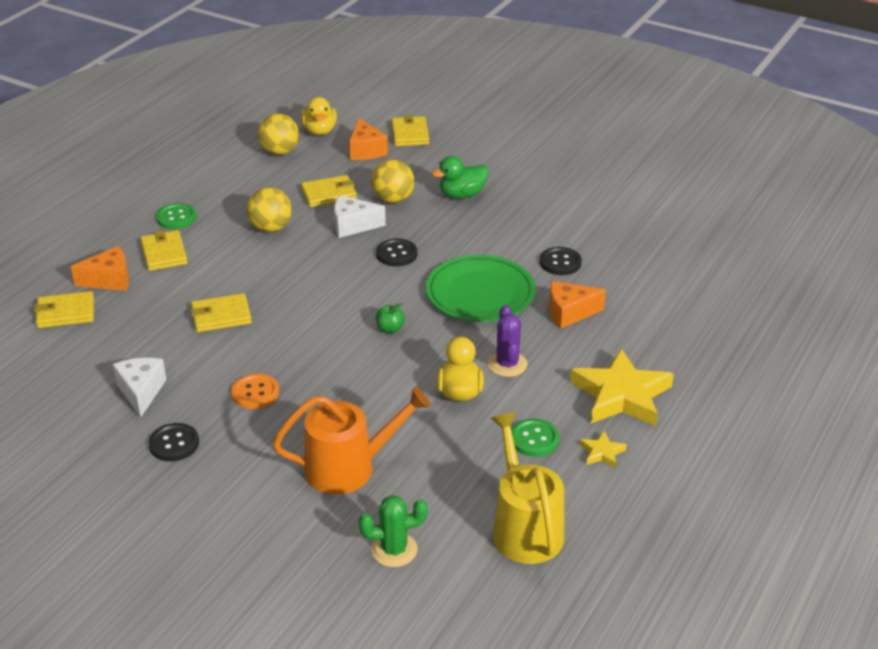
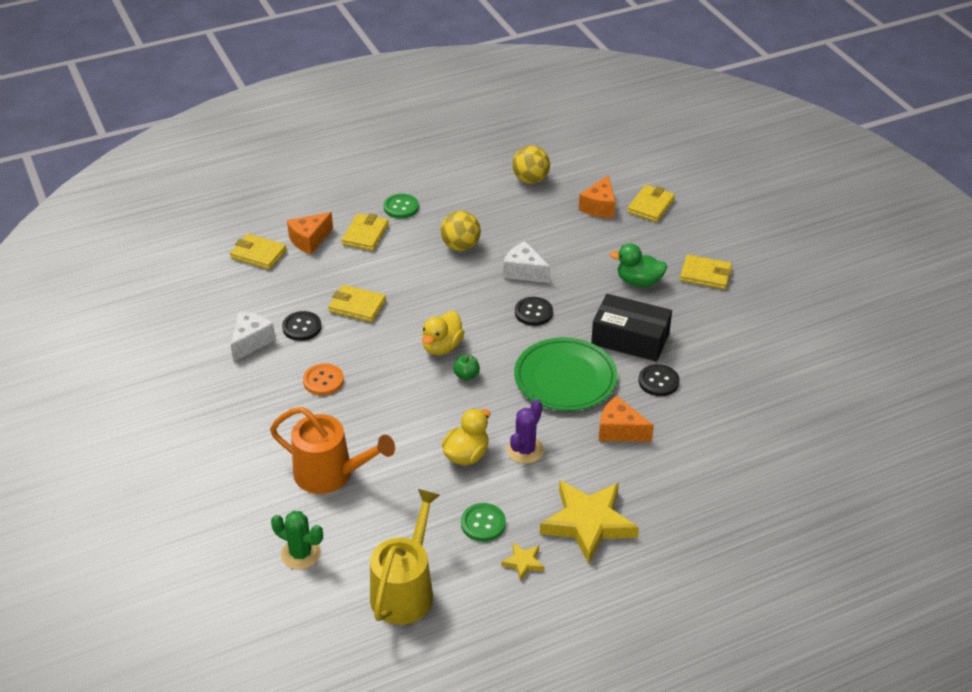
camera: 35 degrees right, 5 degrees up
(109, 280) = (309, 240): orange cheese -> orange cheese turned 120 degrees clockwise
(174, 444) = (236, 393): black button -> black button (302, 327)
(320, 131) = (580, 173): yellow duck -> yellow duck (442, 347)
(329, 194) = (532, 235): yellow wallet -> yellow wallet (705, 275)
(393, 199) = (578, 261): yellow ball -> none
(502, 240) = (630, 339): none -> black box

